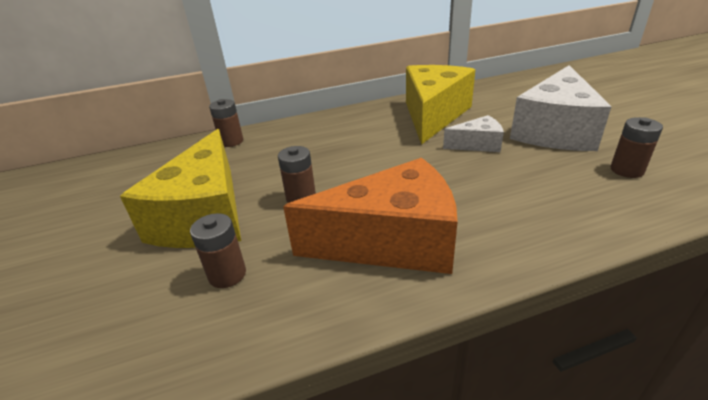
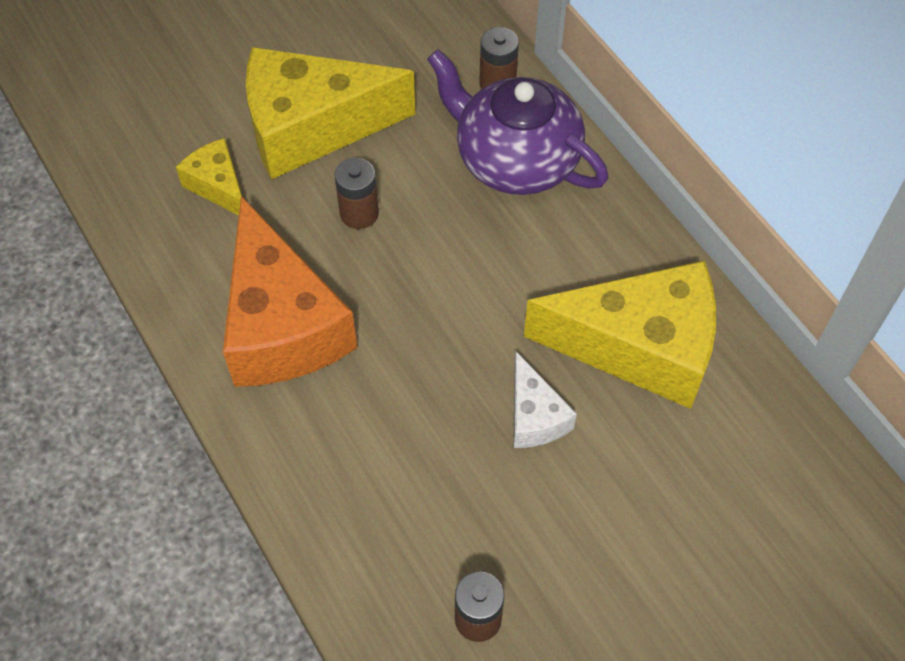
camera: 75 degrees right, 25 degrees up
(227, 274) = (218, 186): brown battery -> yellow cheese
(292, 139) = (515, 160): none -> purple teapot
(554, 130) = (605, 538): white cheese -> none

